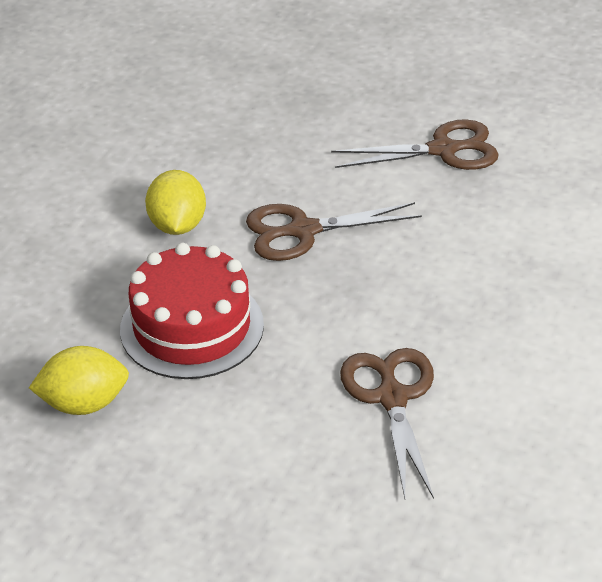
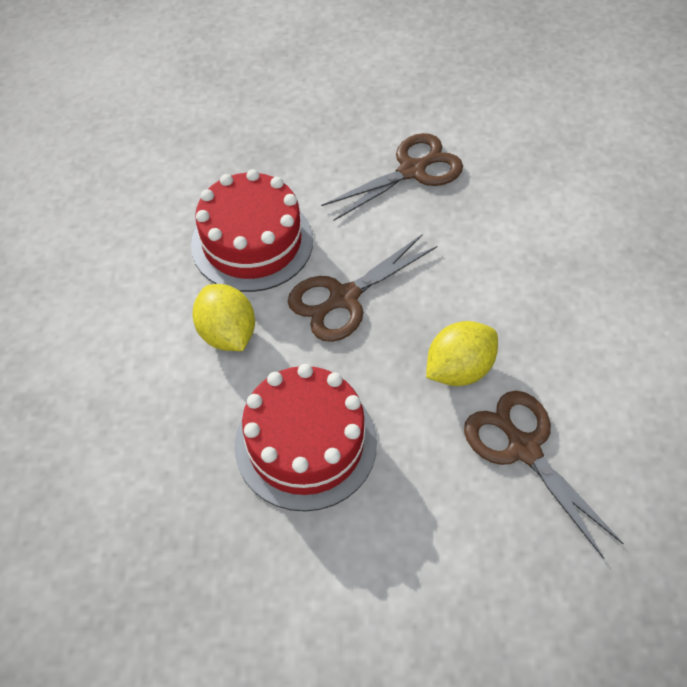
camera: 25 degrees left, 15 degrees up
(84, 403) = (255, 575): yellow lemon -> yellow lemon (458, 369)
(247, 163) = (252, 242): none -> red cake

